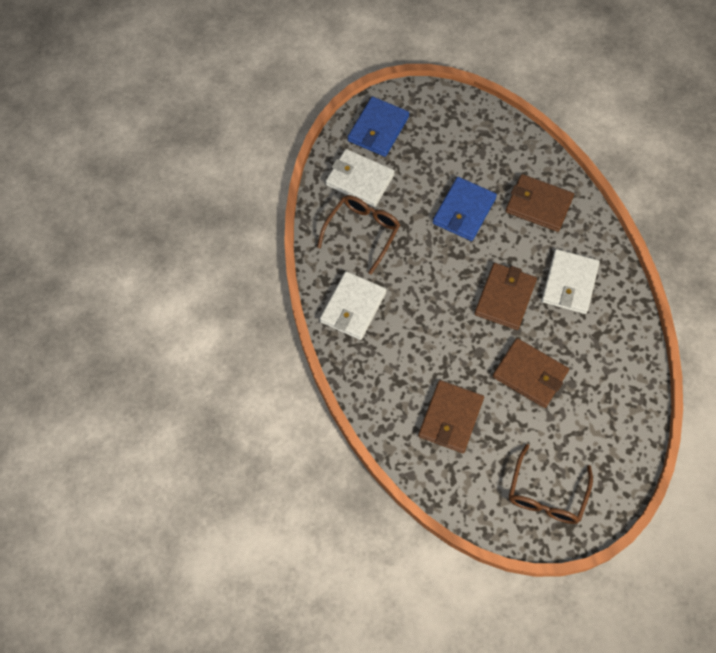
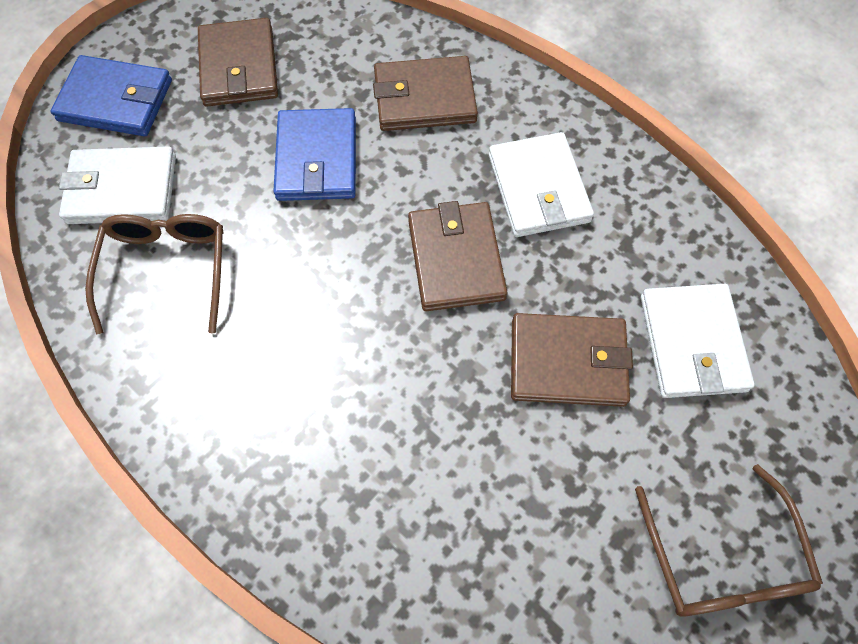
camera: 30 degrees left, 0 degrees up
(353, 307) = (211, 406): white wallet -> white wallet (692, 343)
(378, 129) = (116, 100): blue wallet -> blue wallet turned 75 degrees counterclockwise
(450, 418) = (485, 513): brown wallet -> brown wallet (239, 67)

